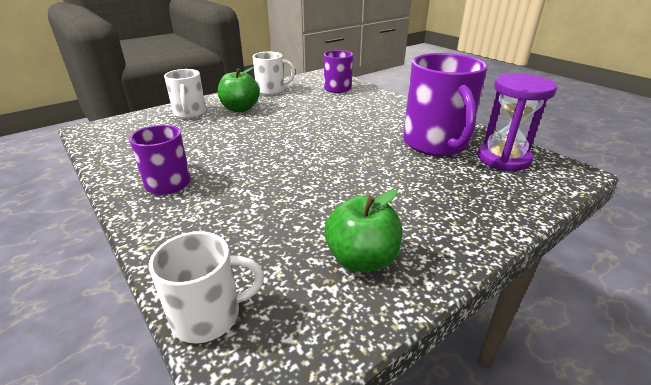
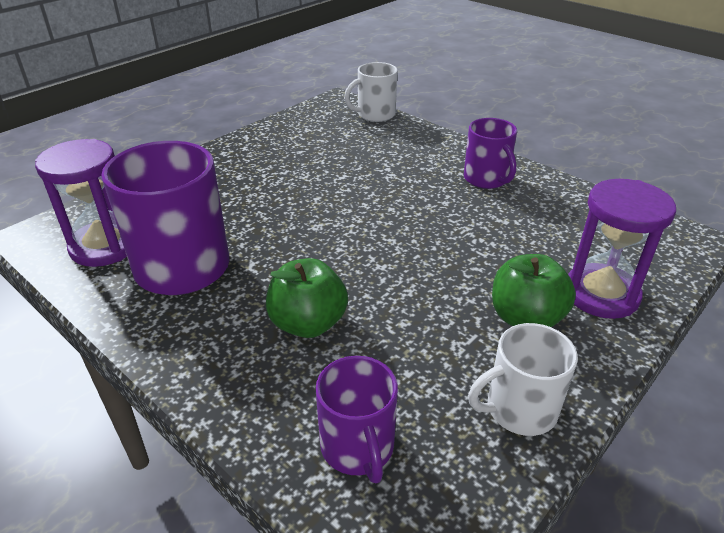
camera: 170 degrees right, 5 degrees up
(189, 113) = (601, 294): white mug -> purple hourglass
(361, 259) = (289, 143): green apple -> green apple (308, 323)

